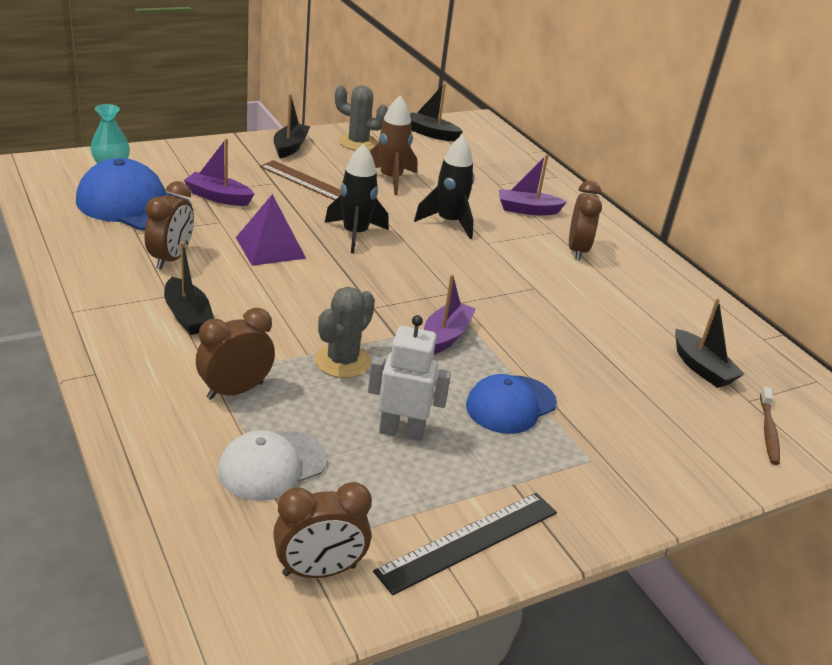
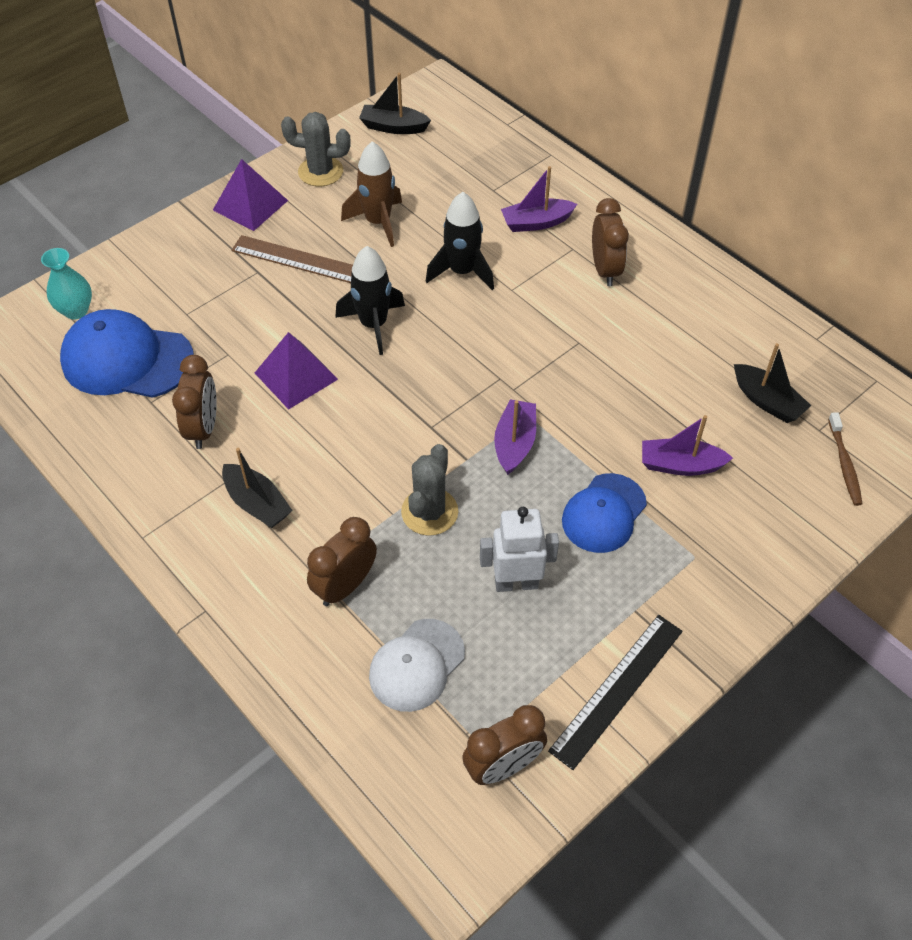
camera: 10 degrees left, 20 degrees up
(218, 197) = (209, 316): purple boat -> purple boat (680, 465)
(290, 147) = (250, 205): black boat -> purple pyramid

